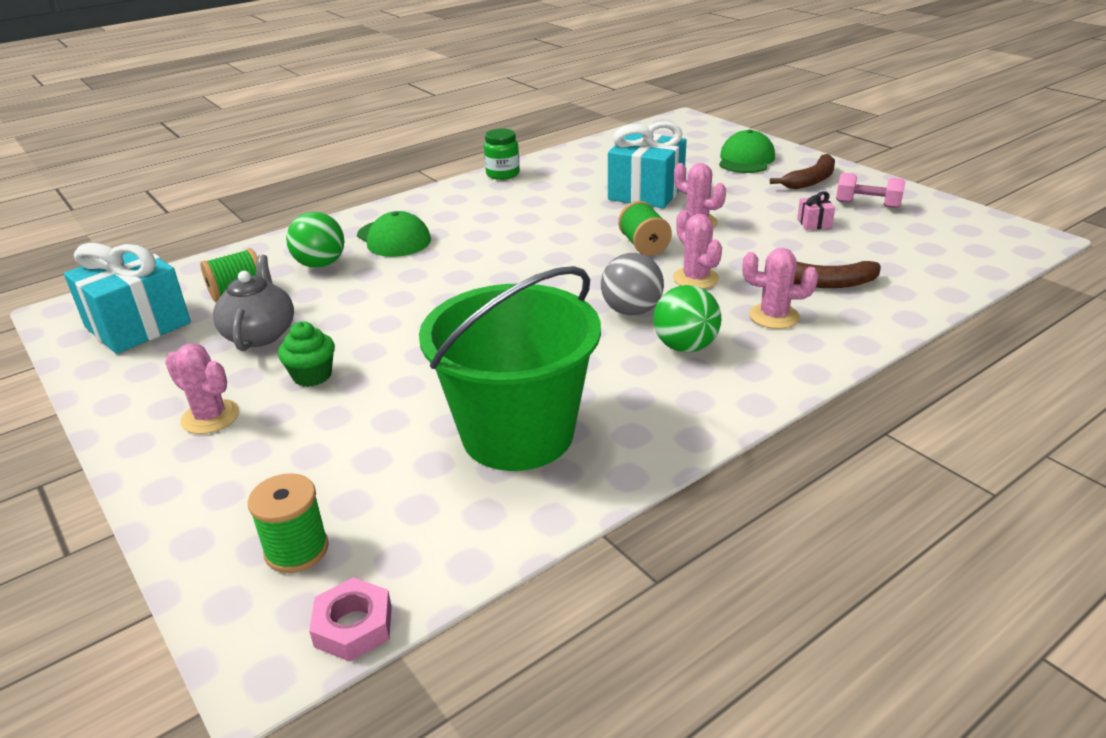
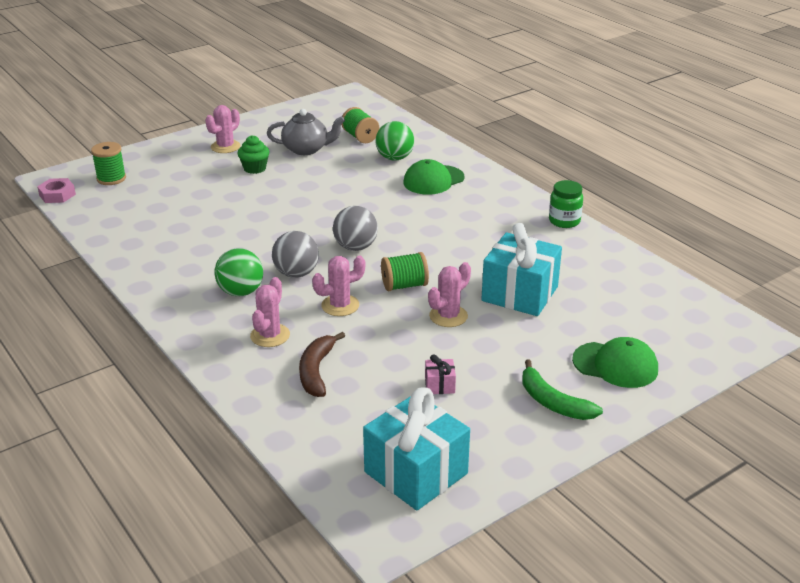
camera: 90 degrees right, 0 degrees up
(138, 325) = (328, 115): turquoise gift -> turquoise gift (416, 473)
(517, 434) = (171, 230): green bucket -> none
(562, 277) = (355, 247): none -> grey ball
(811, 180) = (553, 402): brown banana -> green banana
(867, 205) = (483, 430): pink dumbbell -> none

